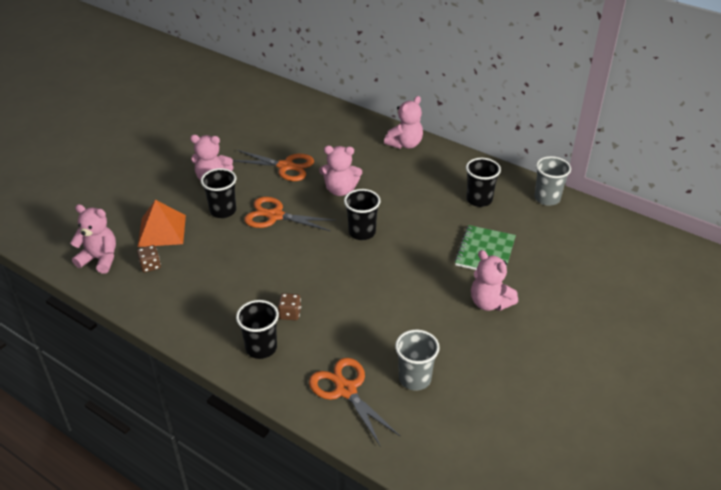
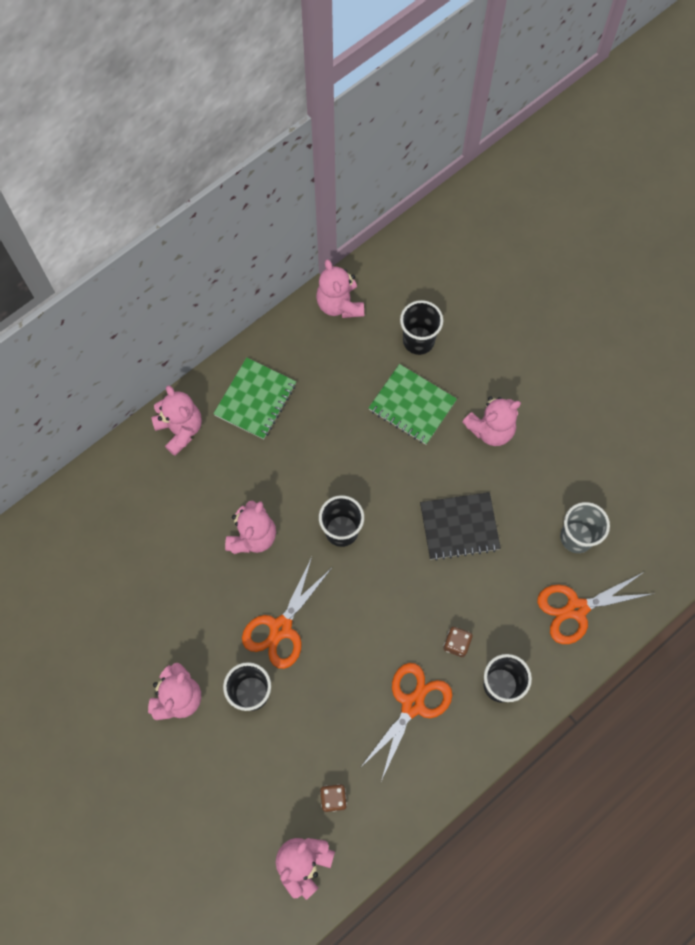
camera: 75 degrees left, 30 degrees up
(162, 230) = (268, 777): orange pyramid -> none
(285, 166) = (180, 595): orange scissors -> orange scissors (412, 704)
(392, 298) = (459, 527): none -> black notebook
(445, 172) = (255, 399): none -> green notebook
(479, 200) = (320, 379): black cup -> black cup (418, 341)
(547, 198) = (340, 304): grey cup -> pink teddy bear

